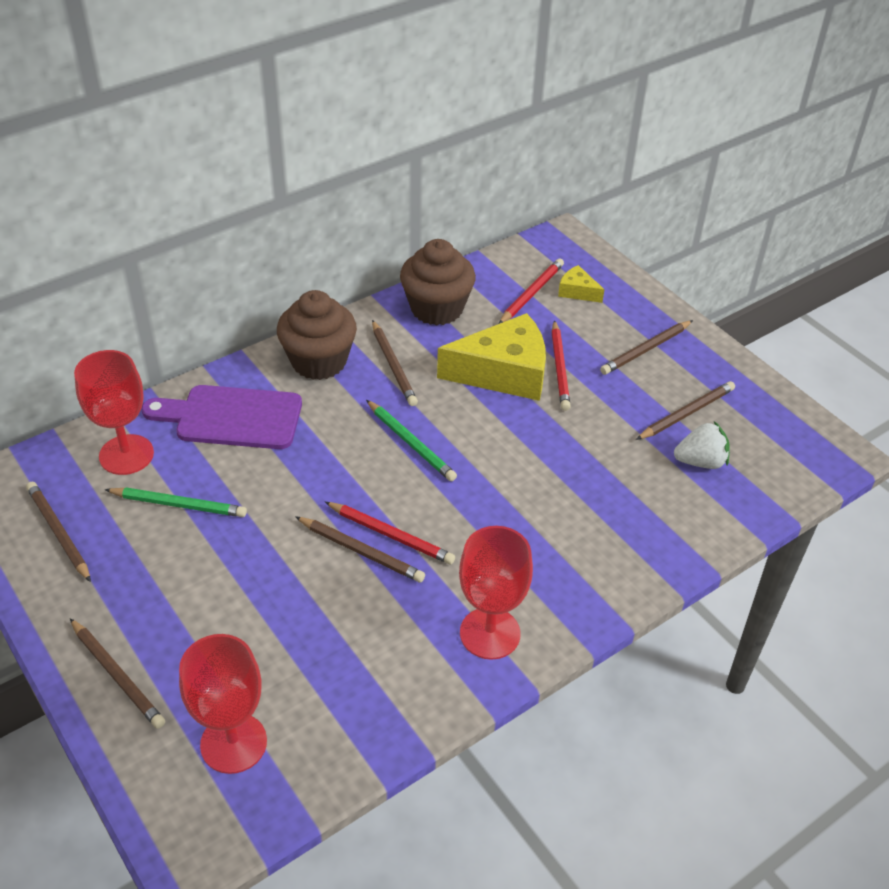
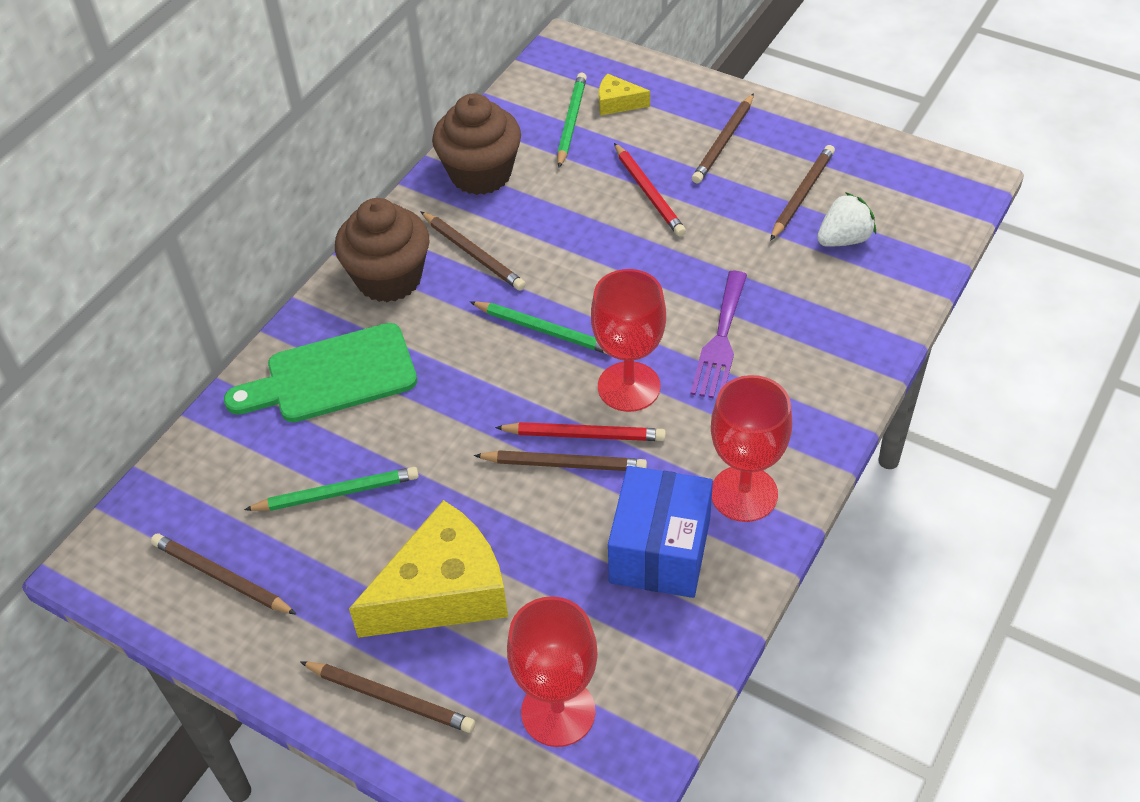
camera: 20 degrees left, 5 degrees up
(126, 455) = (240, 462): red goblet -> red goblet (629, 387)
(231, 417) = (332, 376): purple cutting board -> green cutting board
(393, 650) = (660, 550): none -> blue box
(503, 373) = (594, 219): yellow cheese -> yellow cheese (443, 591)
(531, 294) = (571, 122): red pencil -> green pencil
(546, 504) = (720, 341): none -> purple fork

